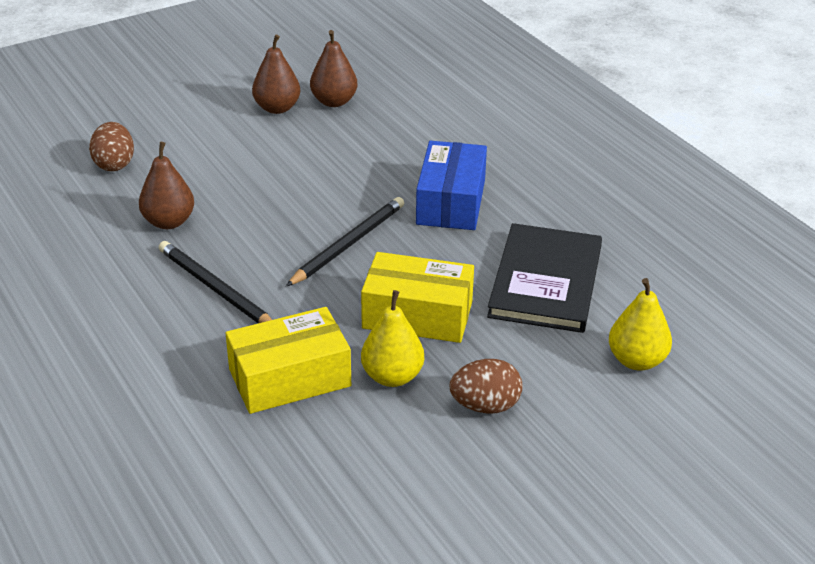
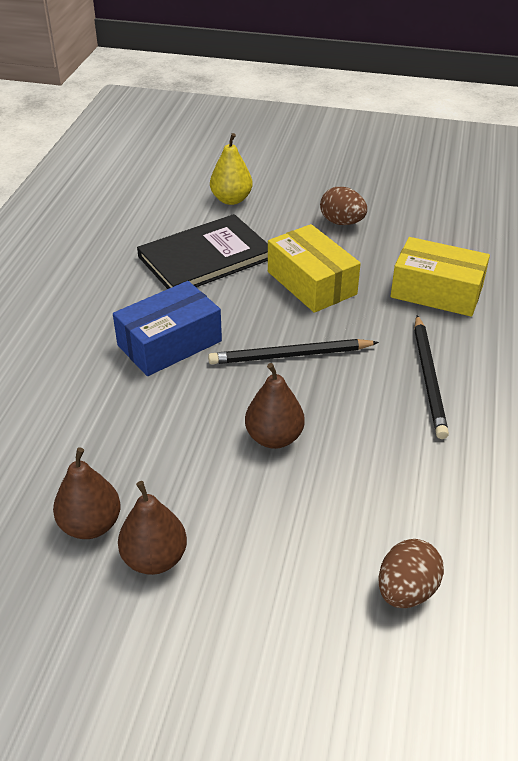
camera: 135 degrees left, 5 degrees up
(169, 222) = (412, 468): brown pear -> brown pear (274, 437)
(392, 376) = (373, 260): yellow pear -> none

